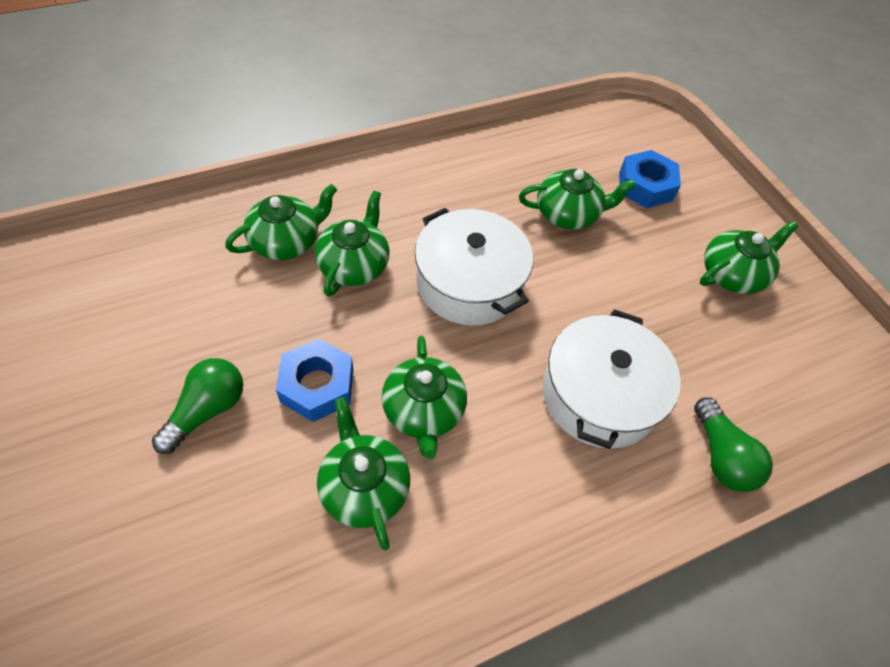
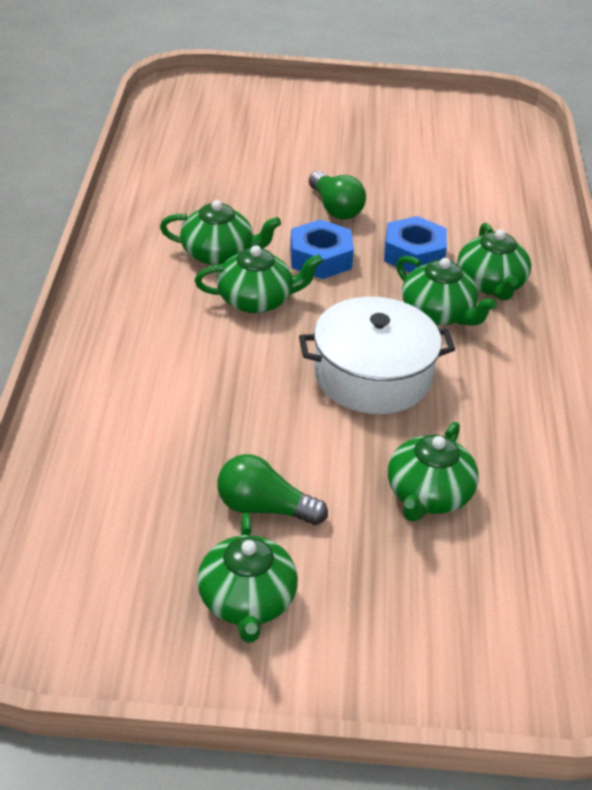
camera: 120 degrees right, 15 degrees down
(423, 411) = (256, 300): green teapot -> green teapot turned 150 degrees clockwise
(599, 395) = (189, 404): white pot -> none
(645, 186) = (440, 601): blue nut -> blue nut (414, 254)
(721, 456) = (68, 451): green light bulb -> green light bulb (264, 508)

